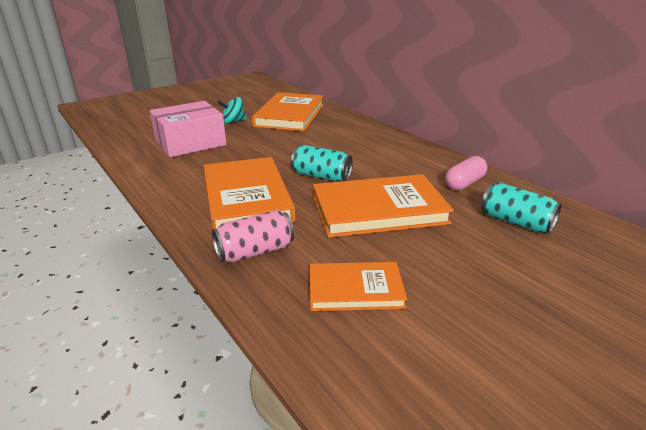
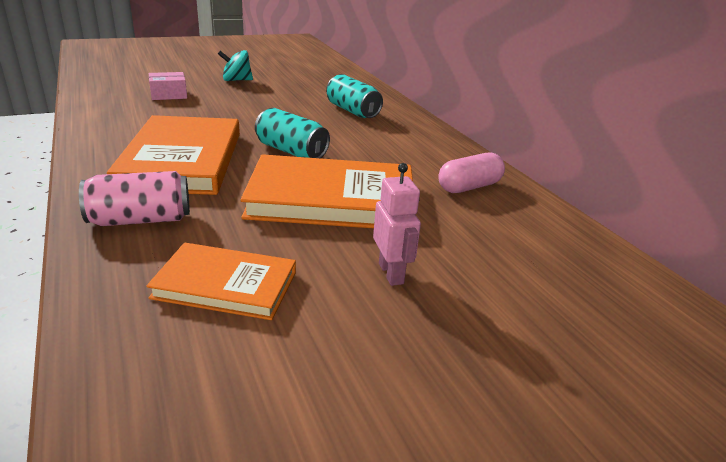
camera: 10 degrees right, 0 degrees up
(190, 143) = (169, 95): pink box -> pink box, size x0.48
(290, 115) = (308, 82): orange book -> none
(458, 258) = (391, 273): none -> pink robot
(516, 222) = (505, 243): turquoise can -> turquoise can (352, 111)

